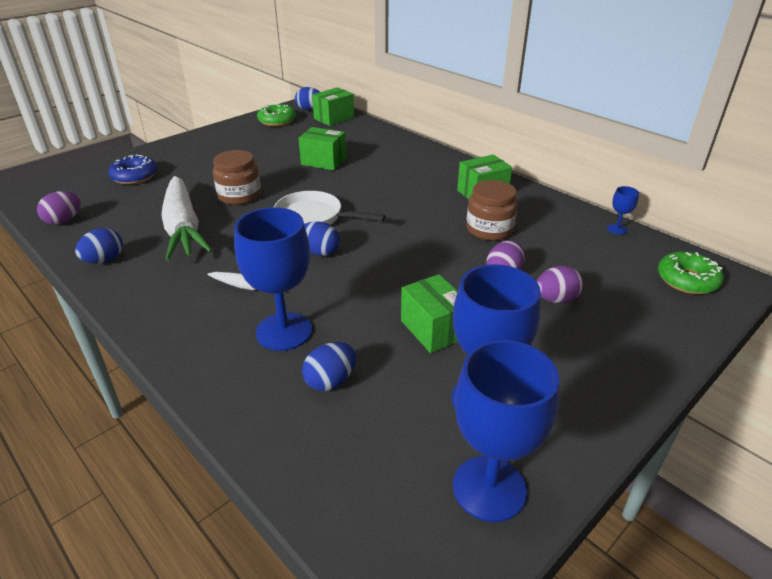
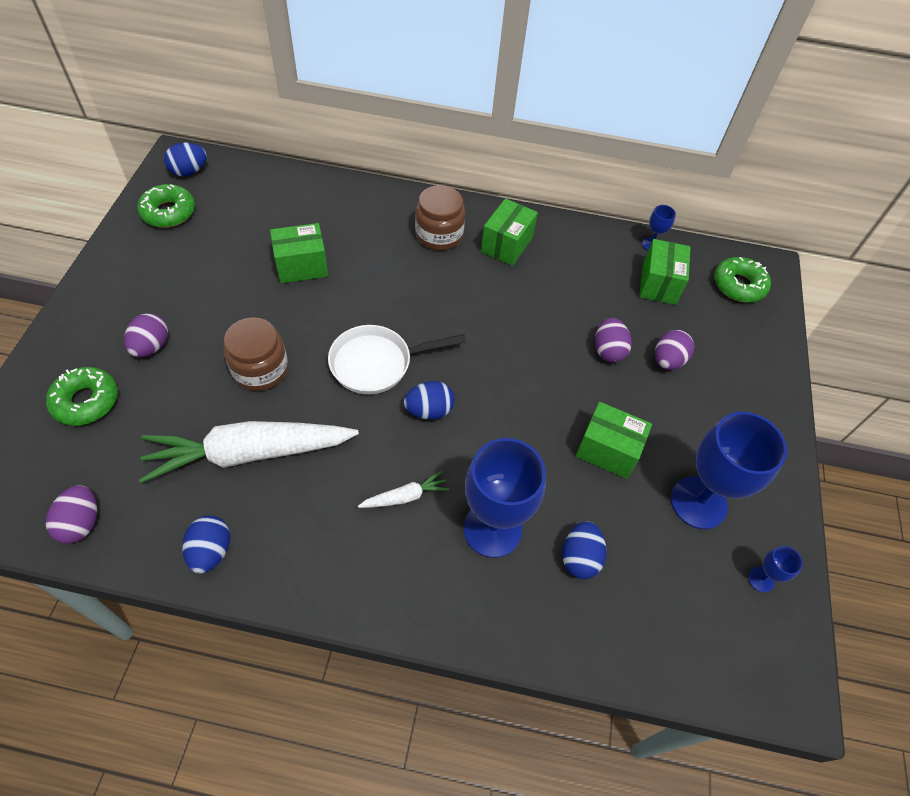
camera: 40 degrees left, 20 degrees up
(135, 176) = (86, 401): blue donut -> green donut
(183, 228) = (249, 453): white carrot -> white carrot turned 135 degrees clockwise
(195, 167) = (151, 346): none -> purple egg
(334, 118) = (238, 179): green box -> green box (659, 284)
(489, 229) = (553, 296): brown jar -> brown jar (439, 235)
(489, 488) = (761, 579): blue goblet -> blue goblet, size x0.43

